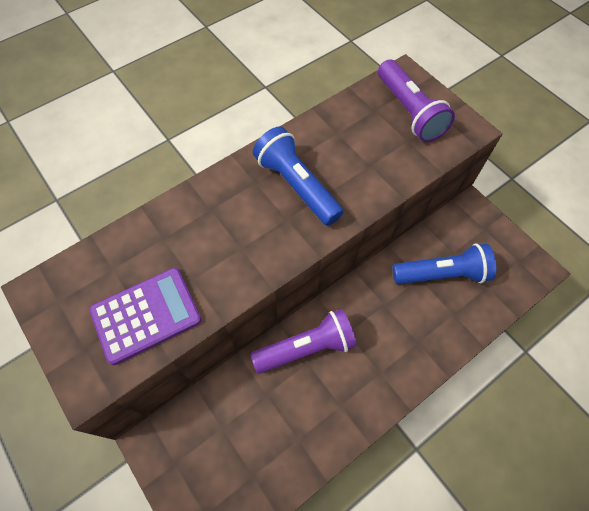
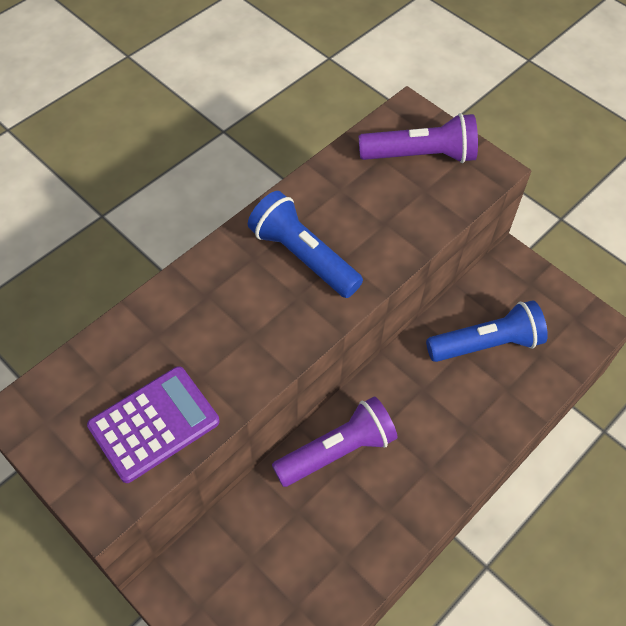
camera: 10 degrees left, 5 degrees down
(409, 111) = (420, 155): purple flashlight -> purple flashlight turned 60 degrees counterclockwise

